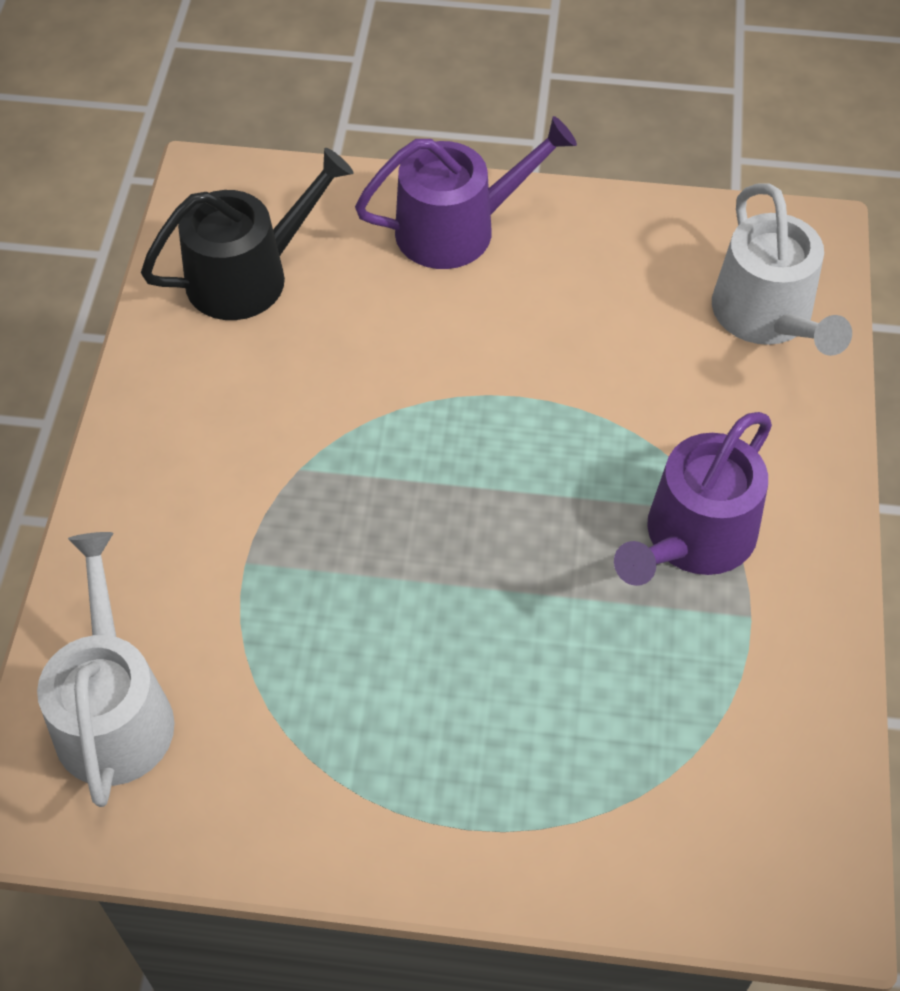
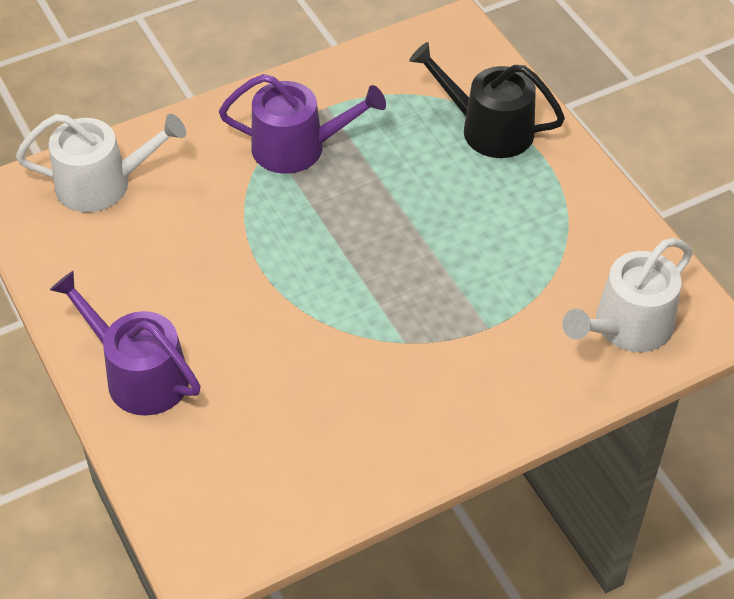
camera: 125 degrees left, 5 degrees down
(248, 275) = (275, 470): black watering can -> black watering can (488, 129)
(767, 316) = (102, 184): white watering can -> white watering can turned 45 degrees clockwise

